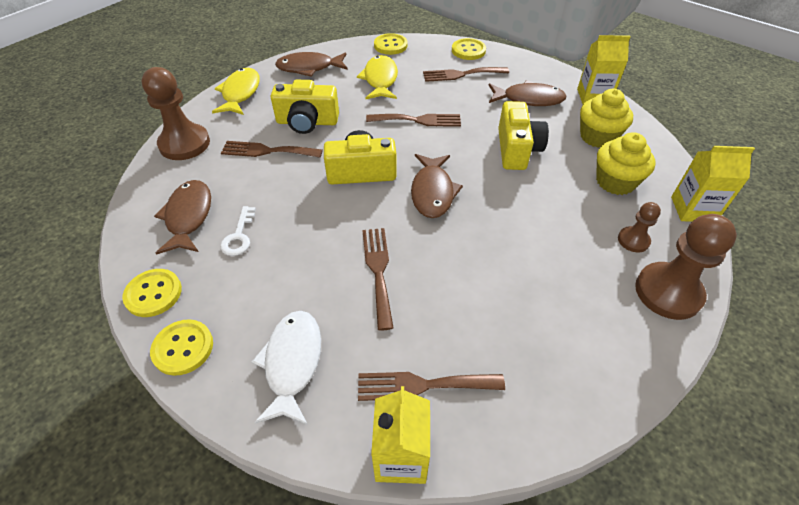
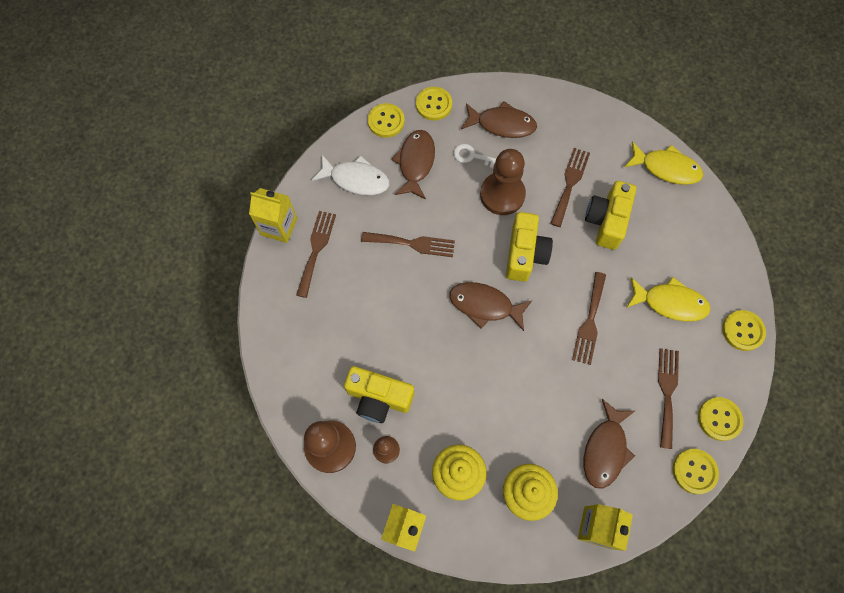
camera: 105 degrees right, 20 degrees up
(184, 144) = (593, 121): brown pawn -> brown pawn (502, 195)
(309, 68) = (704, 236): brown fish -> brown fish (415, 163)
(516, 58) = (694, 471): none -> yellow button
(517, 149) = (524, 401): yellow camera -> yellow camera (379, 398)

